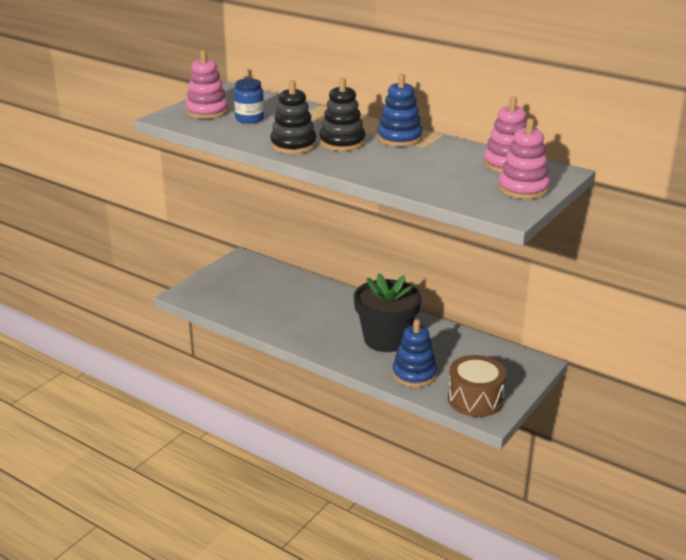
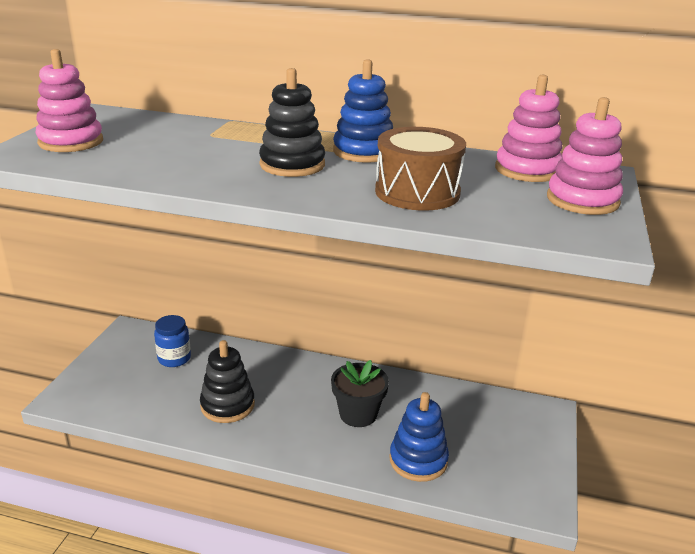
camera: 20 degrees left, 0 degrees up
(249, 119) = (140, 146): blue jar -> blue jar (174, 358)
(293, 145) = (225, 175): black stacking toy -> black stacking toy (227, 405)
(386, 339) = (358, 414): black flower pot -> black flower pot, size x0.66
(475, 399) = (511, 482): brown drum -> brown drum (417, 192)

